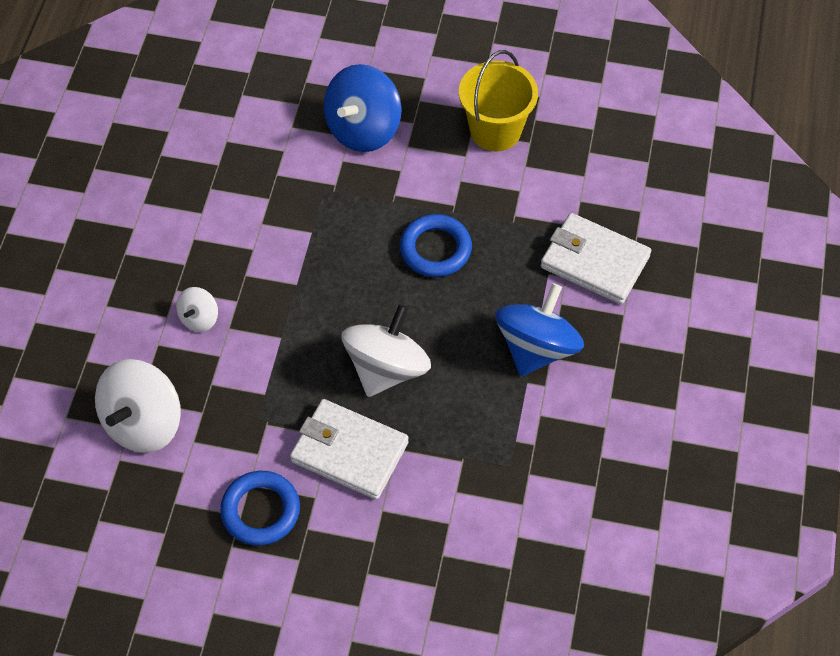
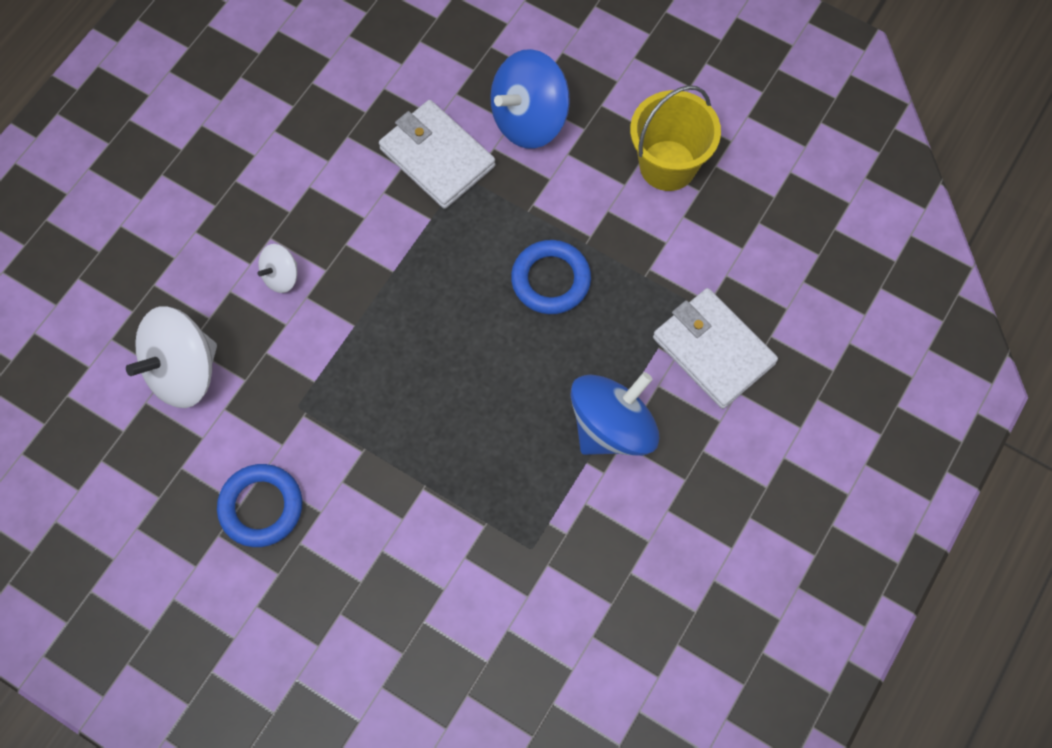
camera: 20 degrees right, 10 degrees up
(349, 452) = (374, 475): white wallet -> white wallet (437, 157)
(386, 368) = (447, 396): white spinning top -> none

